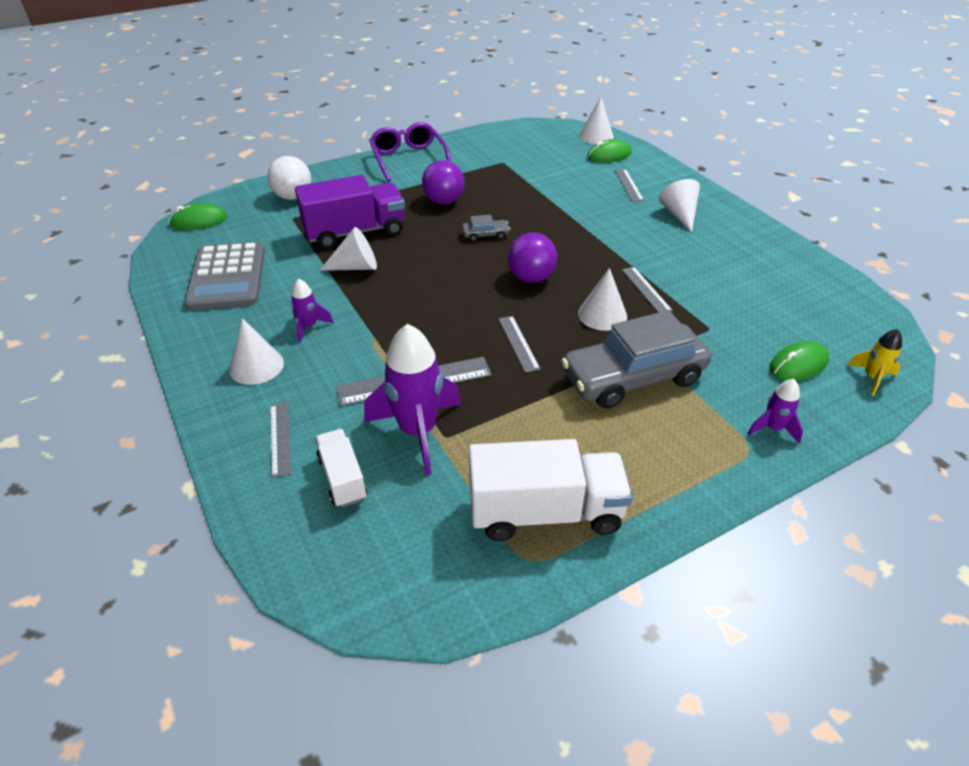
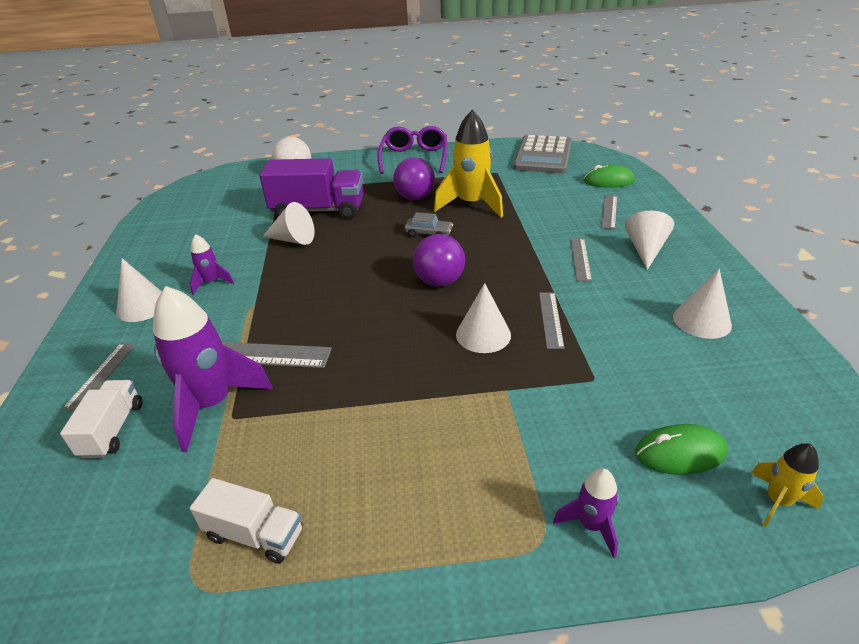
camera: 25 degrees right, 5 degrees down
(199, 221) = (210, 181): green mouse -> none
(227, 277) = (190, 228): grey calculator -> grey calculator (543, 155)
(503, 199) = (471, 204): none -> yellow rocket
(518, 343) = (376, 342): grey ruler -> grey ruler (580, 259)
(545, 512) = (255, 534): white truck -> white truck, size x0.55
(596, 136) = (608, 162): white cone -> white cone (702, 321)
(633, 377) = (465, 411): grey car -> none

